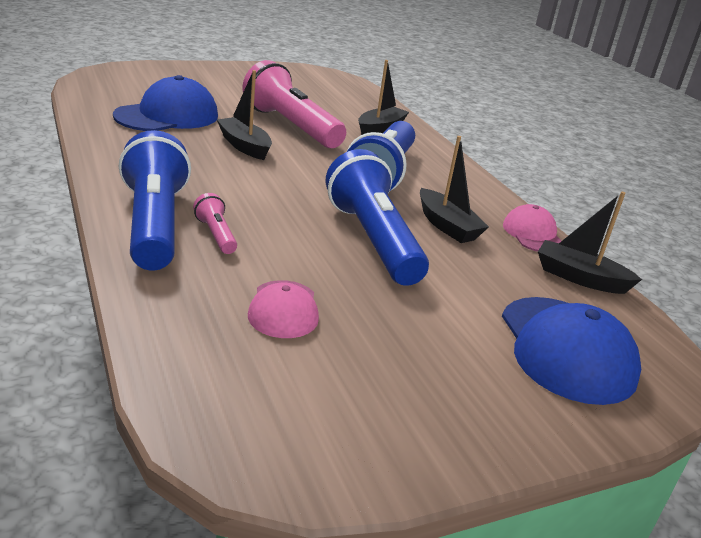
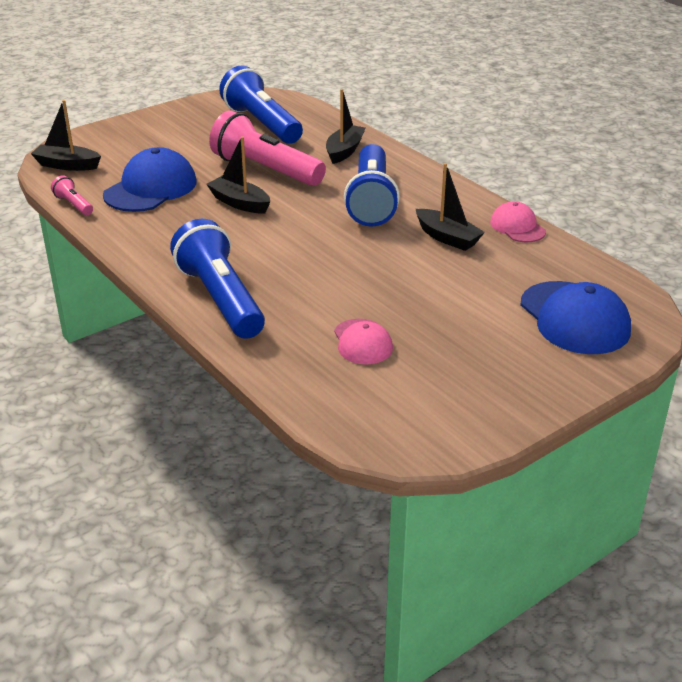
camera: 10 degrees left, 5 degrees up
(216, 235) = (274, 295): pink flashlight -> pink flashlight (74, 204)
(373, 240) = (396, 266): blue flashlight -> blue flashlight (262, 124)
(579, 278) = (566, 257): black boat -> black boat (67, 165)

